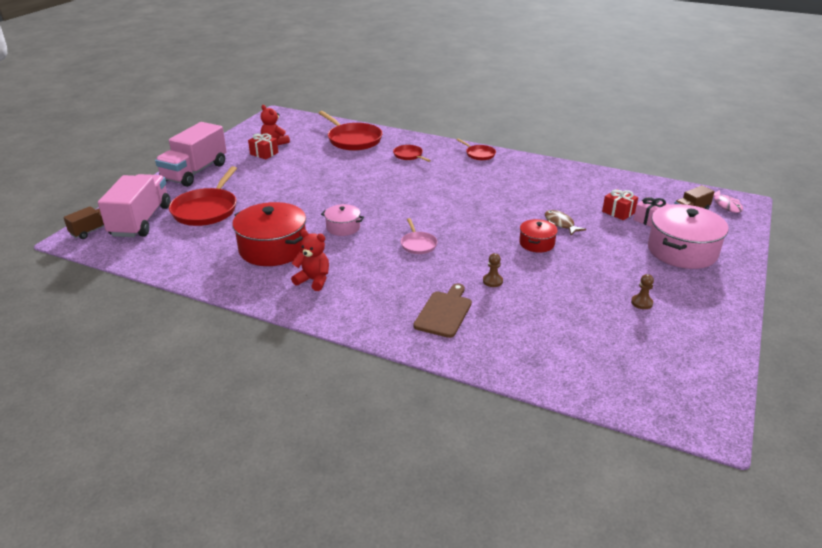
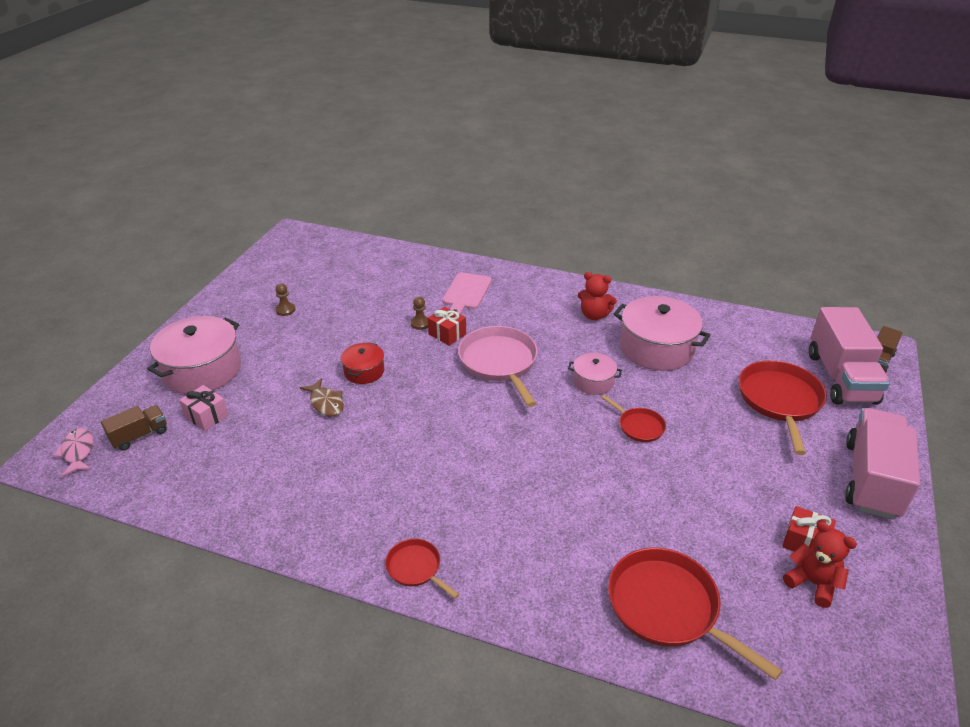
camera: 175 degrees right, 5 degrees up
(273, 248) = (656, 348): red pot -> pink pot
(409, 155) = (544, 554): red pan -> red pan (639, 426)
(418, 244) = (499, 362): pink pan -> pink pan, size x1.91
(444, 312) = (466, 293): brown cutting board -> pink cutting board
(618, 212) = (239, 429): red gift -> red gift (447, 334)

